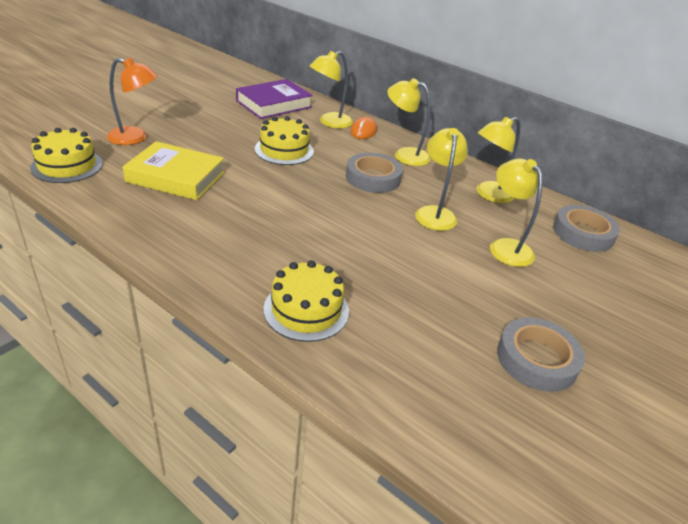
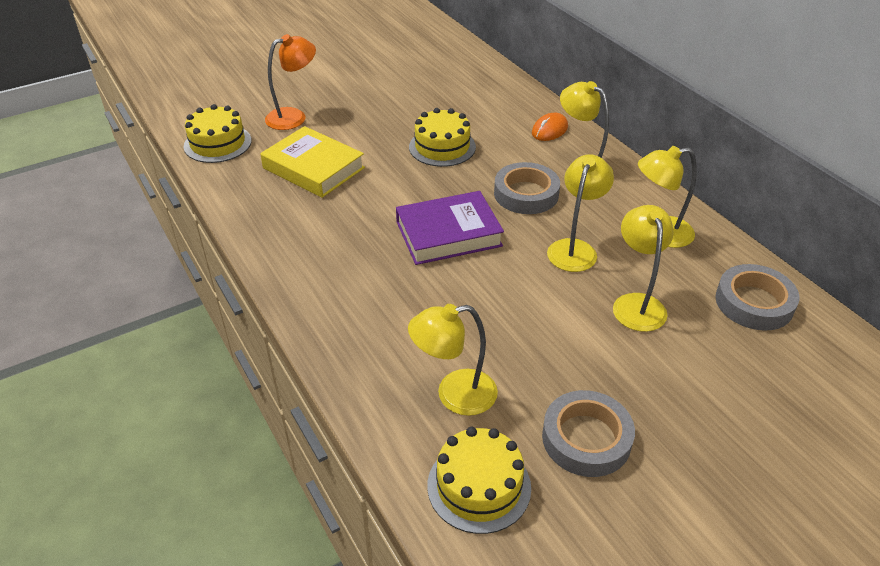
camera: 25 degrees right, 5 degrees up
(135, 138) = (294, 117): orange lamp -> orange lamp turned 60 degrees counterclockwise
(274, 104) = (461, 84): purple book -> purple book (448, 234)
(306, 310) = (371, 335): yellow cake -> yellow cake (479, 486)
(329, 122) = (514, 114): yellow lamp -> yellow lamp (454, 395)

